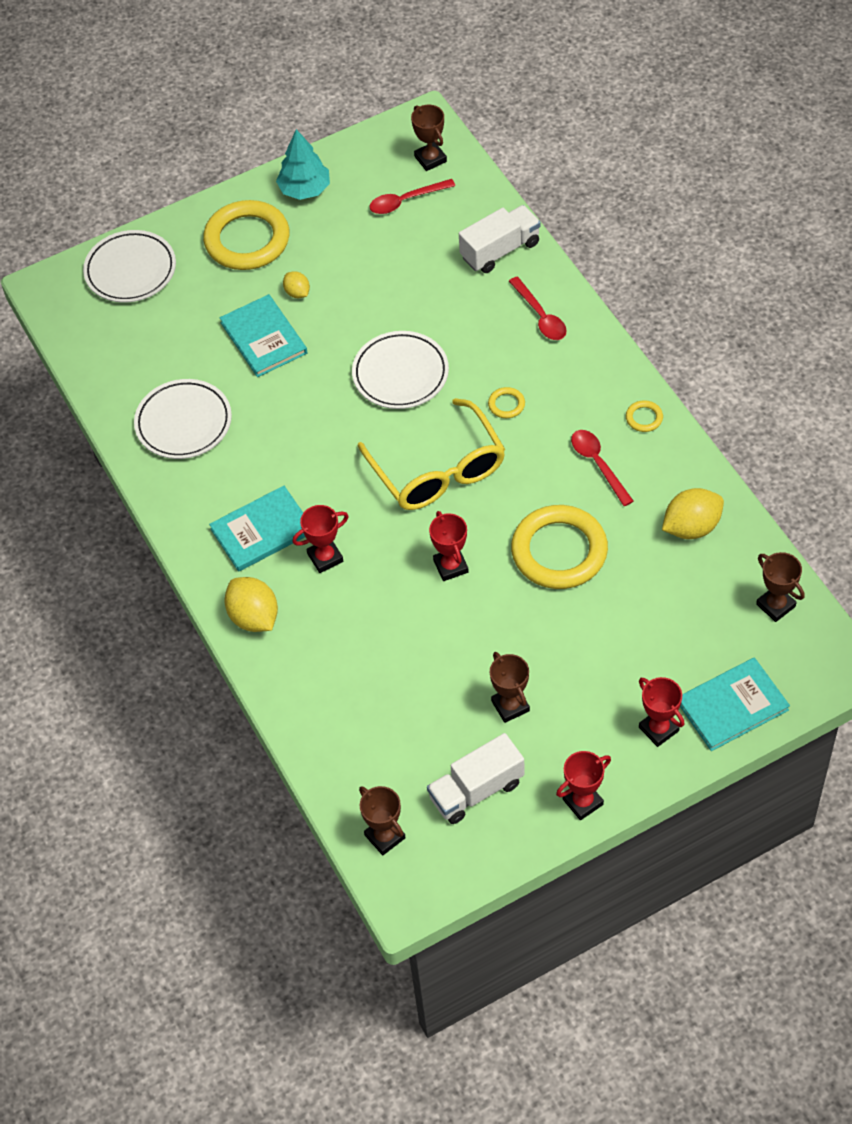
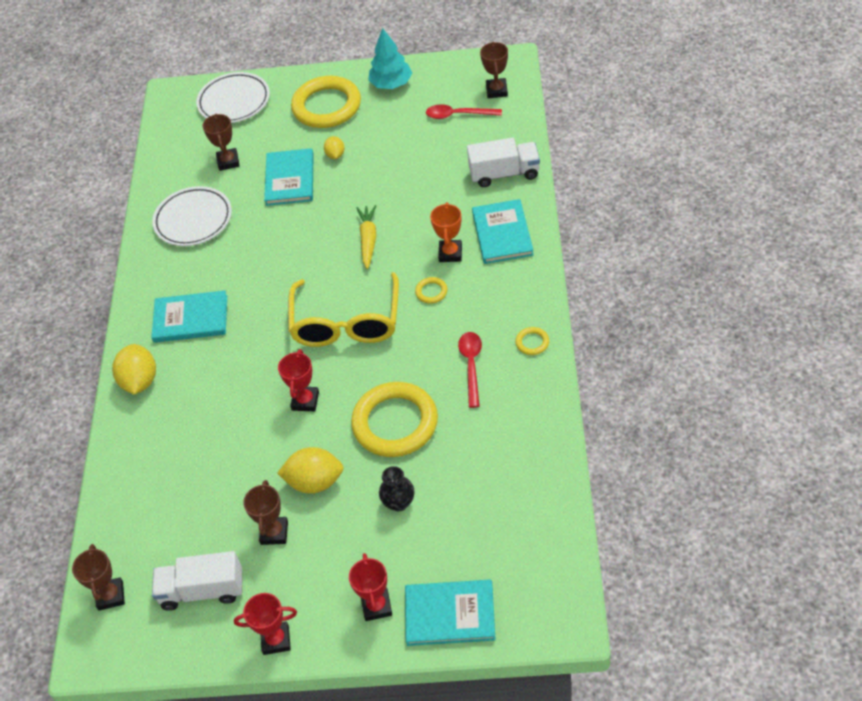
camera: 30 degrees right, 5 degrees down
(325, 557) = (220, 357): red trophy -> none
(400, 374) = (368, 240): white plate -> yellow carrot
(499, 357) = (450, 253): none -> orange trophy
(540, 316) = (502, 233): red spoon -> turquoise book
(615, 625) = (399, 502): none -> black vase
(691, 527) = (513, 447): yellow lemon -> yellow lemon (315, 482)
(775, 605) = (542, 543): brown trophy -> brown trophy (228, 161)

